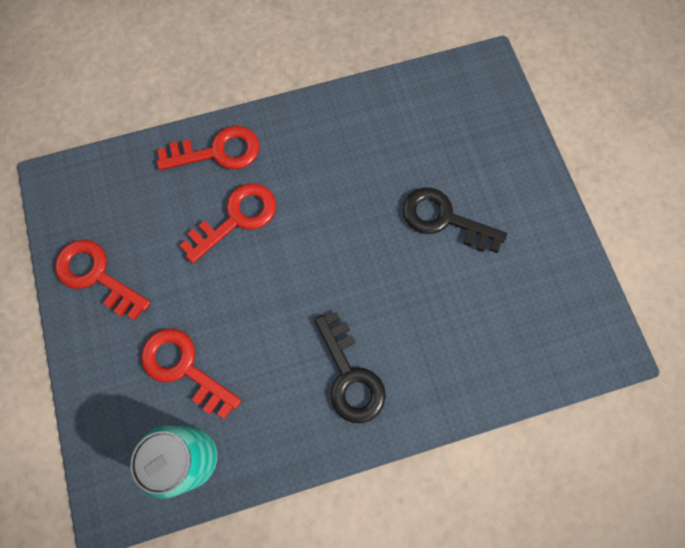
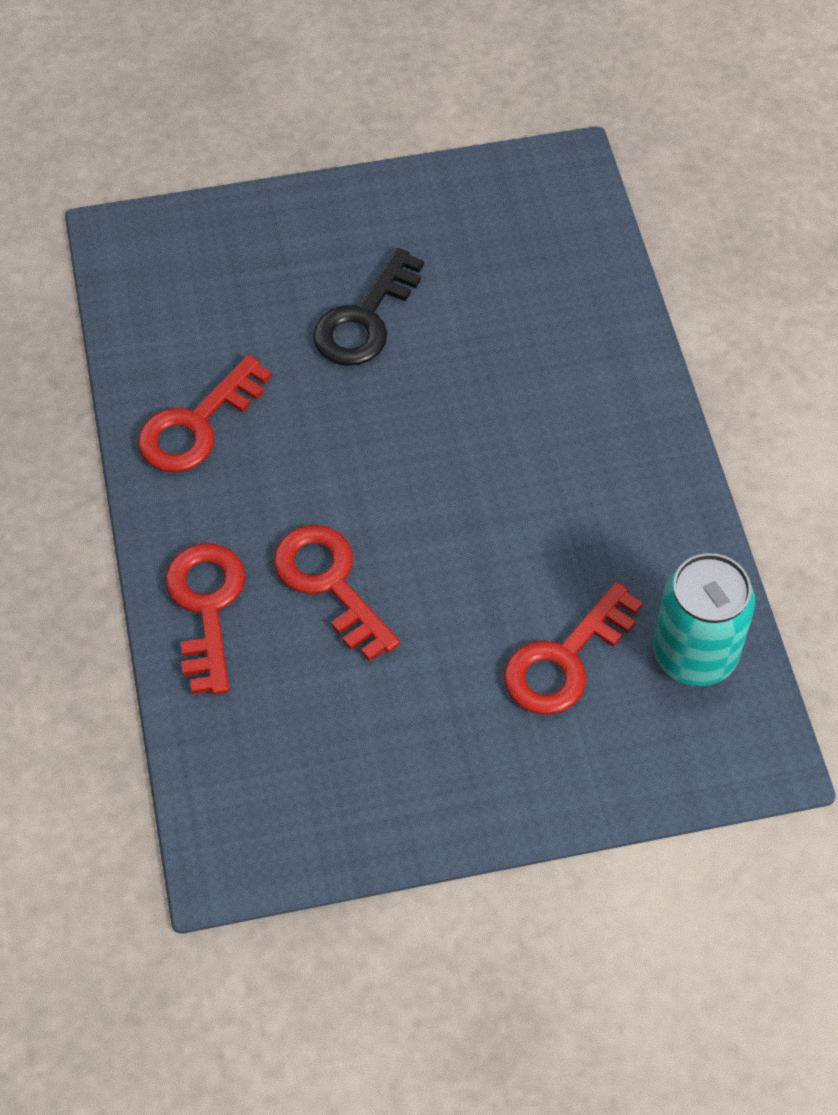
camera: 85 degrees left, 15 degrees down
(97, 276) = (406, 786): red key -> red key (197, 425)
(350, 375) = (587, 452): black key -> none

